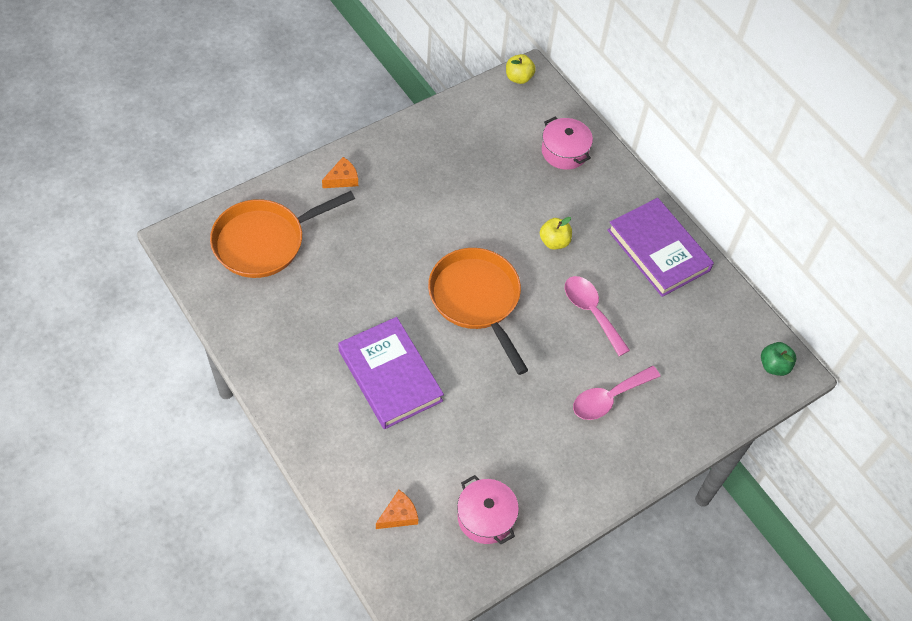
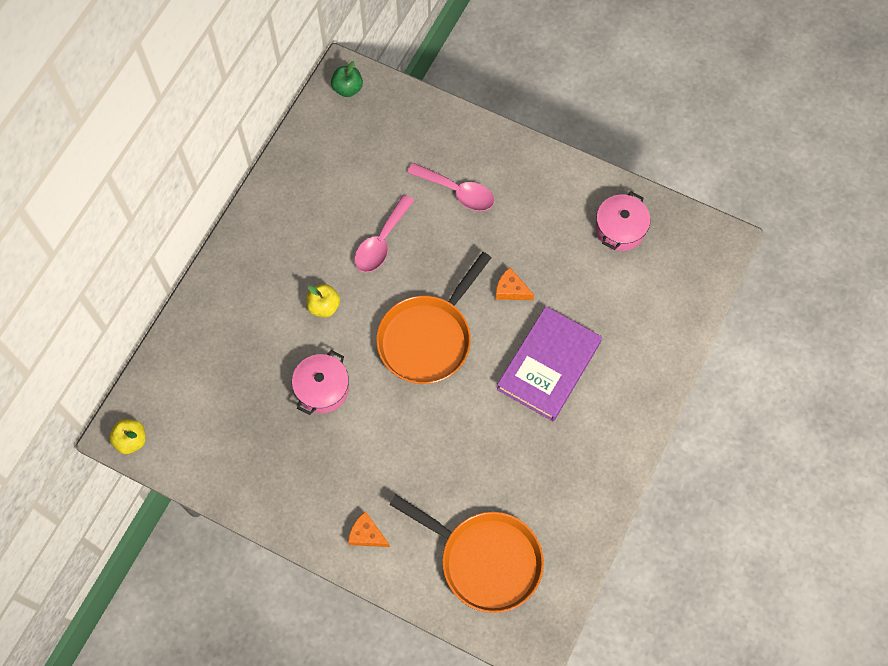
camera: 115 degrees left, 10 degrees up
(399, 515) = (662, 290): orange cheese -> orange cheese (511, 290)
(564, 152) = (208, 349): pink pot -> pink pot (322, 388)
(658, 250) = (280, 219): purple book -> none

